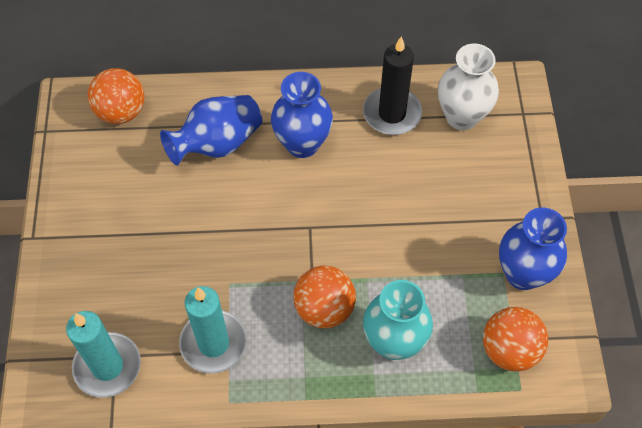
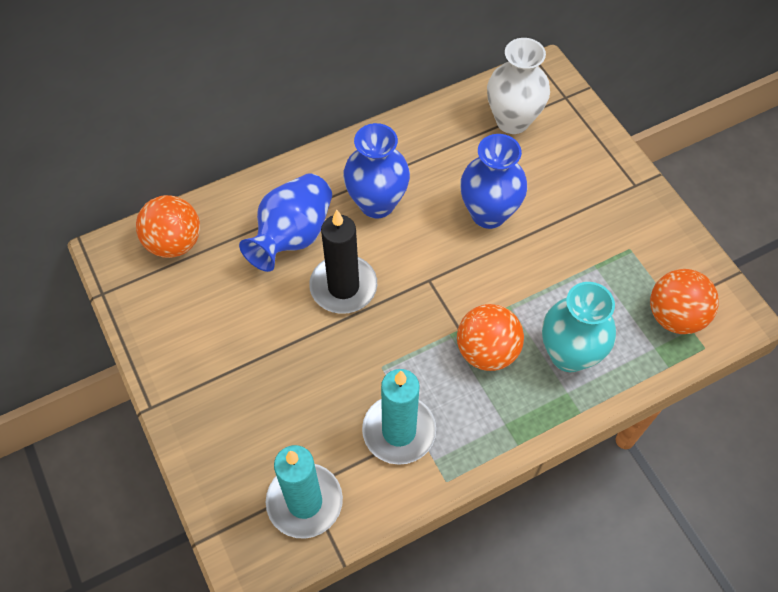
camera: 25 degrees left, 0 degrees up
(392, 113) = (446, 142): black candle -> black candle (343, 286)
(523, 274) = (647, 242): blue vase -> blue vase (488, 213)

